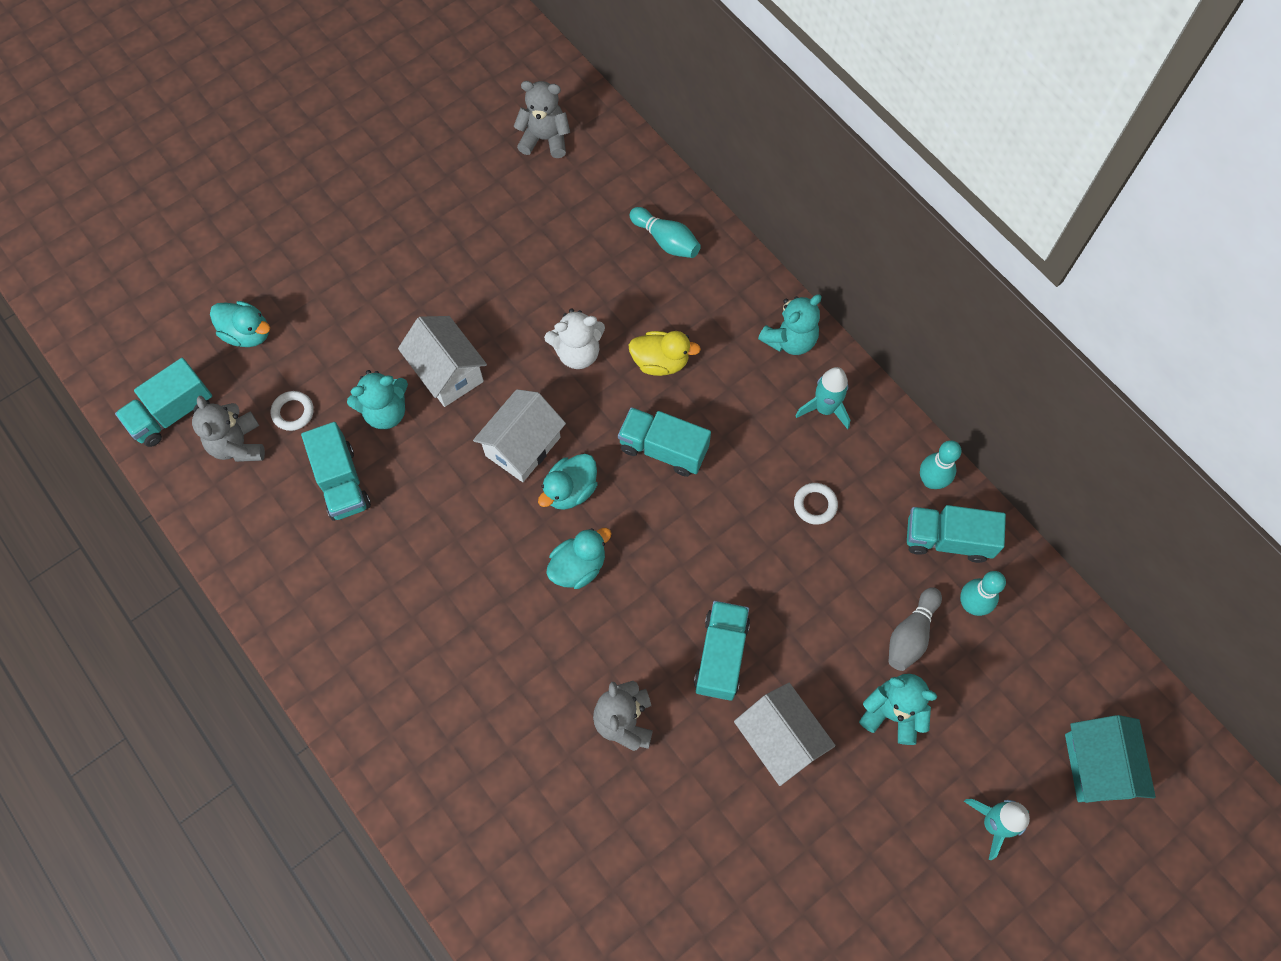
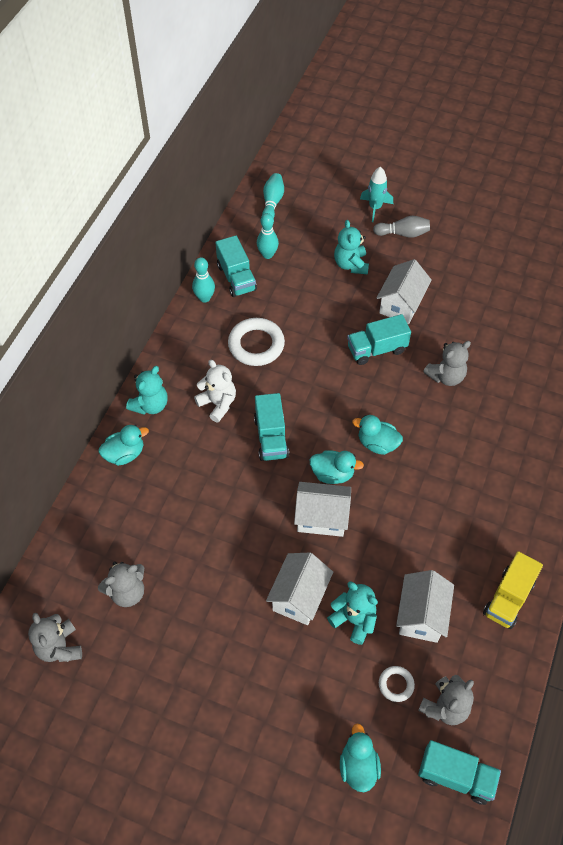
camera: 120 degrees left, 10 degrees down
(294, 587) = (508, 598): none -> yellow truck
(342, 482) = (421, 615): turquoise truck -> white house
(564, 218) = (127, 592): none -> grey teddy bear
(577, 353) = (233, 522): white teddy bear -> white teddy bear (218, 404)
(660, 362) = (210, 469): yellow duck -> none
(666, 241) = (111, 513): turquoise bowling pin -> turquoise bowling pin (272, 202)
(735, 285) = (125, 454): none -> turquoise duck
(790, 340) = (150, 405): turquoise teddy bear -> turquoise teddy bear turned 105 degrees clockwise
(815, 505) = (256, 345): white ring -> white ring, size x1.93
(824, 409) = (189, 366): turquoise rocket -> none
(911, 634) = (303, 273): grey bowling pin -> grey bowling pin (403, 233)
(1097, 766) = (317, 181): turquoise house -> none

